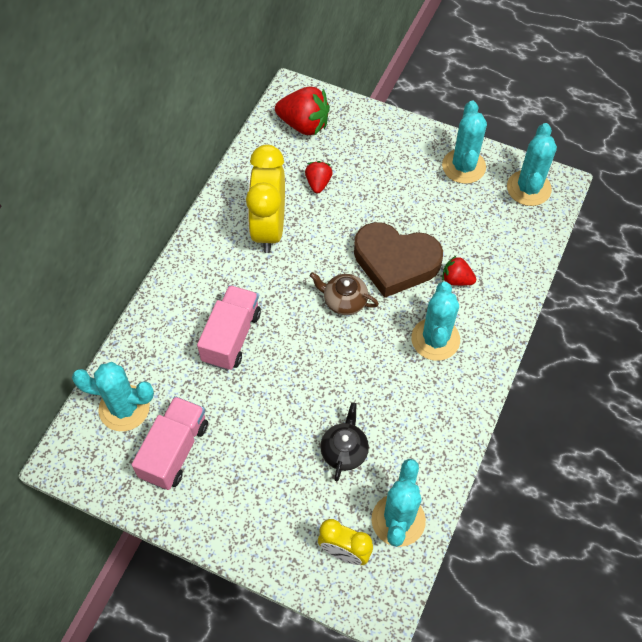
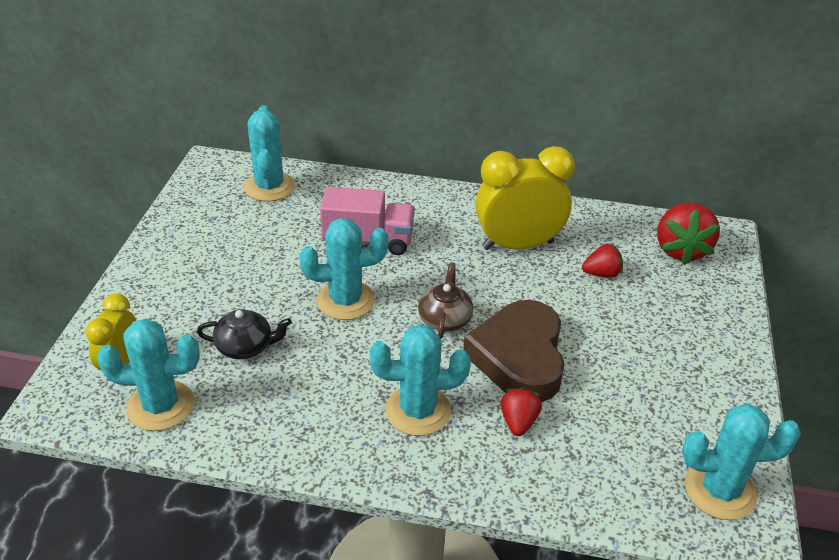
camera: 75 degrees right, 20 degrees down
(174, 450) = (229, 225): pink truck -> none
(463, 166) = (712, 408): turquoise cactus -> turquoise cactus (345, 300)

